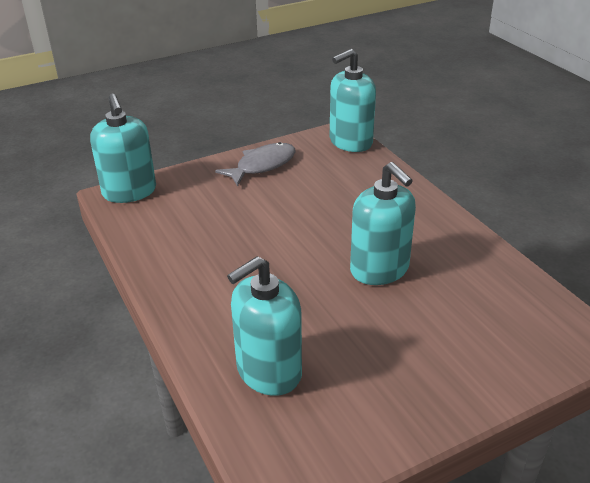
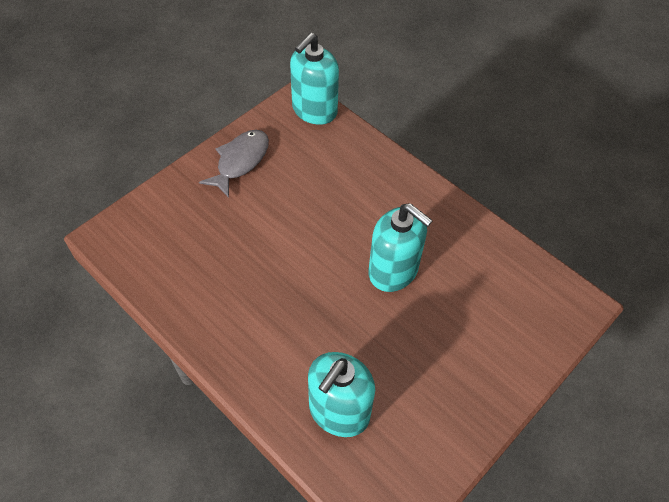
camera: 20 degrees left, 20 degrees up
(129, 192) = (121, 227): turquoise soap dispenser -> none

